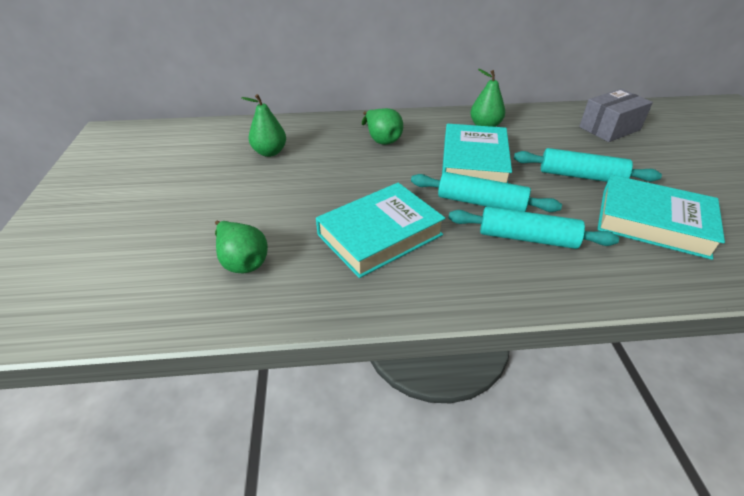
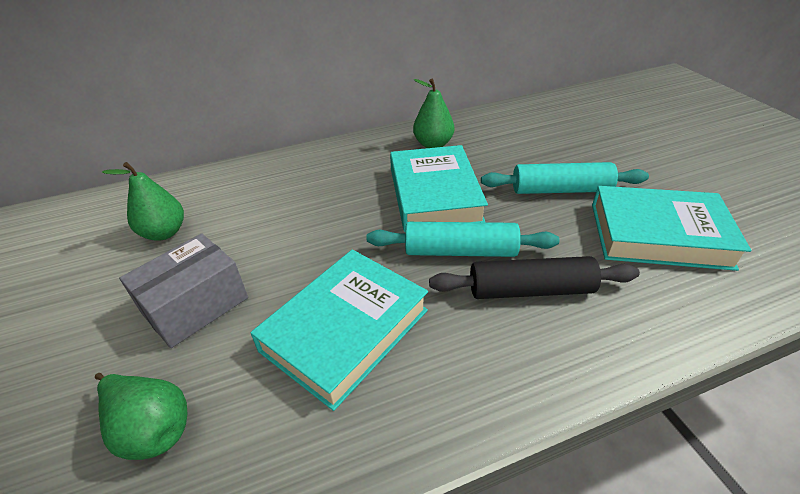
camera: 15 degrees left, 0 degrees up
(382, 139) = (313, 185): green pear -> none
(527, 238) = (530, 290): turquoise rolling pin -> black rolling pin
(609, 128) = (568, 124): grey box -> grey box (195, 305)

